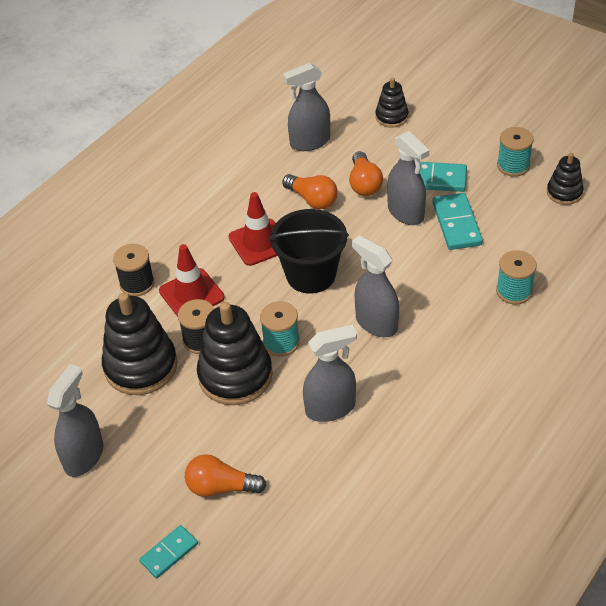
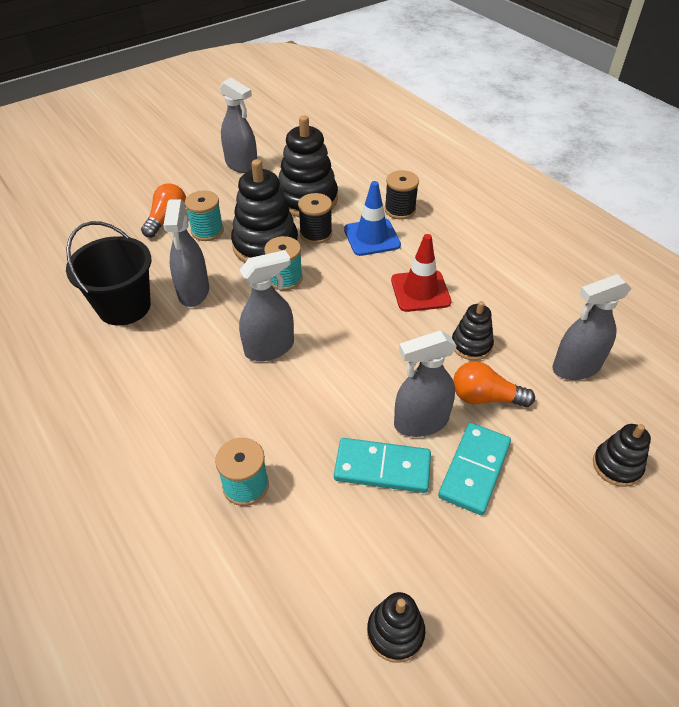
camera: 105 degrees right, 0 degrees up
(169, 553) = (135, 189): turquoise domino -> none
(191, 294) = (372, 237): red traffic cone -> blue traffic cone
(309, 142) = (576, 367): grey spray bottle -> grey spray bottle turned 105 degrees counterclockwise
(311, 275) = (358, 317): black bucket -> black bucket (124, 306)
(312, 200) = (471, 345): orange light bulb -> black stacking toy
(513, 166) = (476, 583): turquoise spool -> turquoise spool (207, 231)

